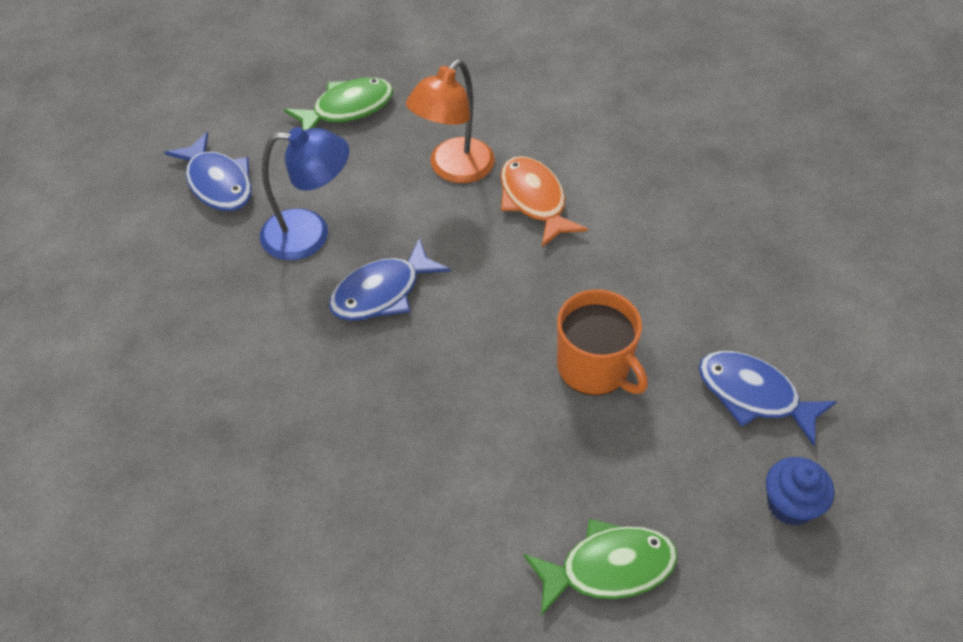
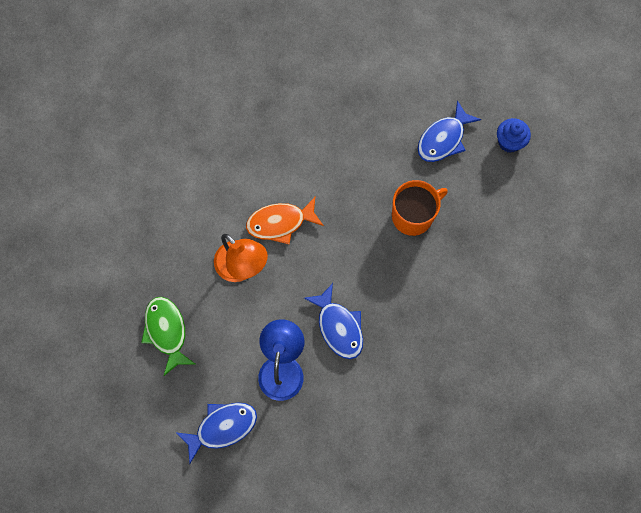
camera: 80 degrees left, 20 degrees up
(608, 568) = (533, 236): green fish -> none

